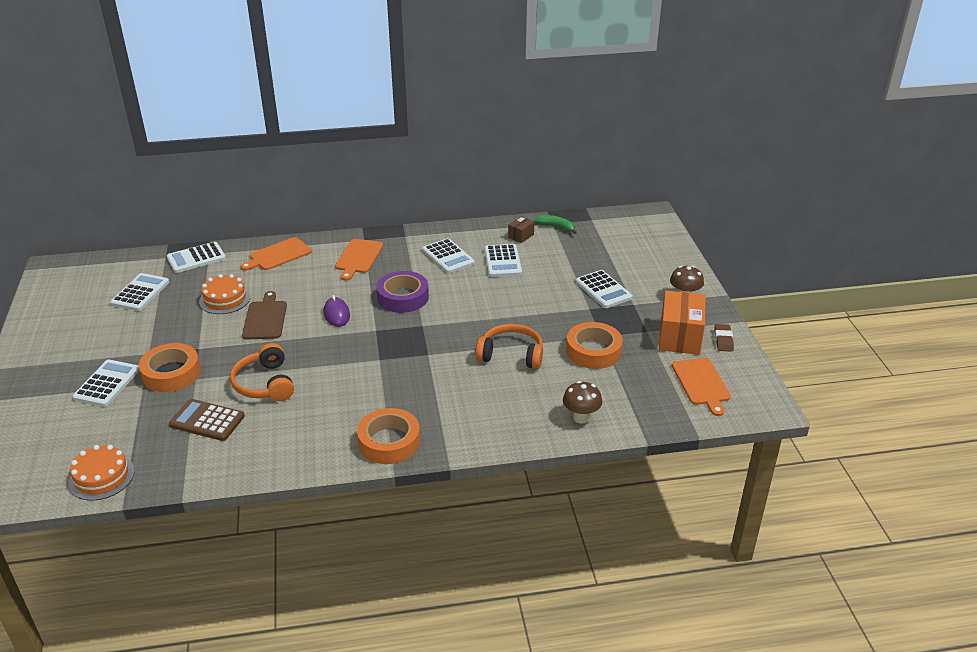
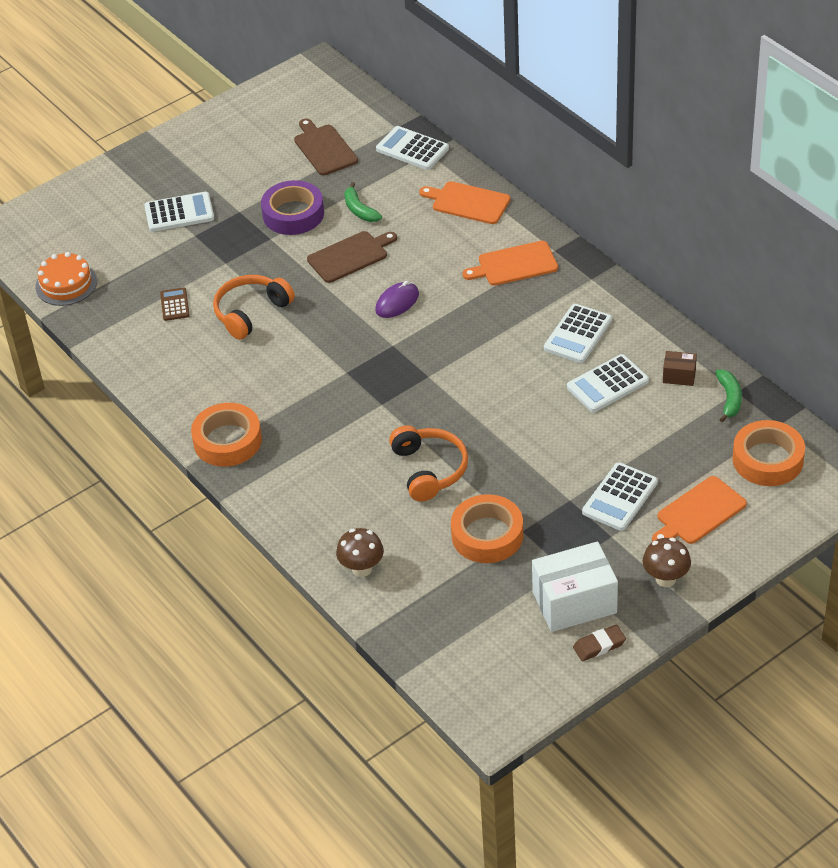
camera: 65 degrees right, 10 degrees up
(140, 293) = (324, 148): white calculator -> brown cutting board
(171, 373) = (222, 243): orange tape -> orange tape (767, 459)
(207, 421) = (175, 305): brown calculator -> brown calculator, size x0.61
(225, 299) = (359, 210): orange cake -> green banana
(403, 297) = (467, 336): purple tape -> purple tape (293, 214)
(679, 337) = (574, 602): orange box -> white box
(701, 383) = (495, 651): orange cutting board -> orange cutting board (698, 512)

